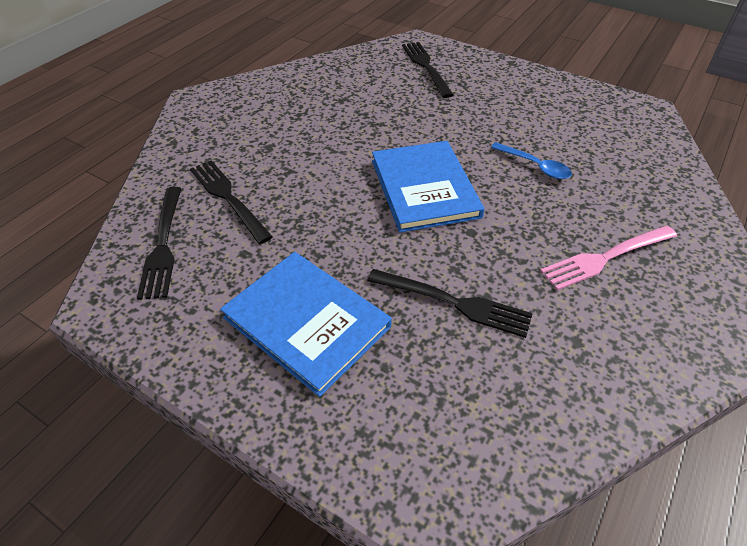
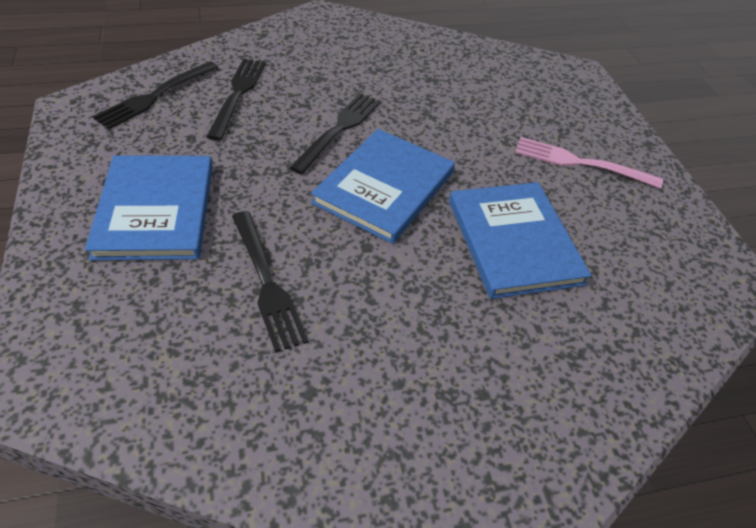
camera: 40 degrees right, 0 degrees up
(426, 67) = (550, 97): black fork -> black fork (339, 129)
(535, 166) = (514, 241): blue spoon -> blue book
(606, 258) = (448, 360): pink fork -> pink fork (581, 163)

